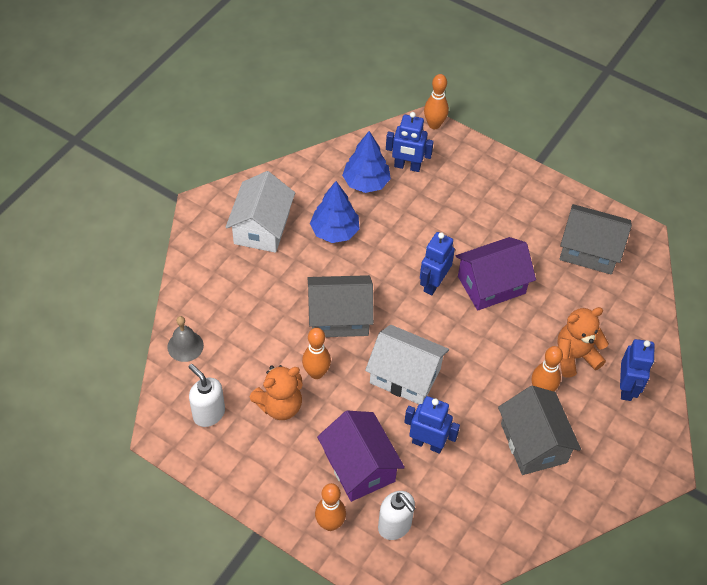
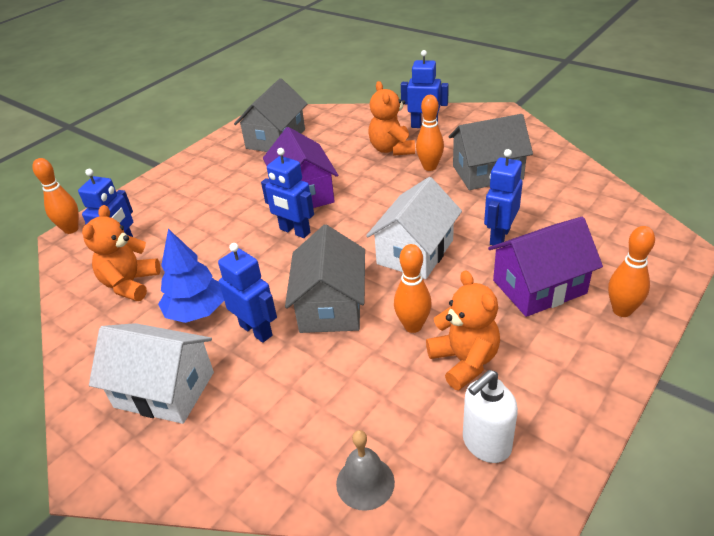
camera: 80 degrees left, 15 degrees down
(314, 272) = (256, 330): none -> blue robot
(366, 182) = (130, 284): blue tree -> orange teddy bear
(395, 526) = (606, 259): white soap dispenser -> none

